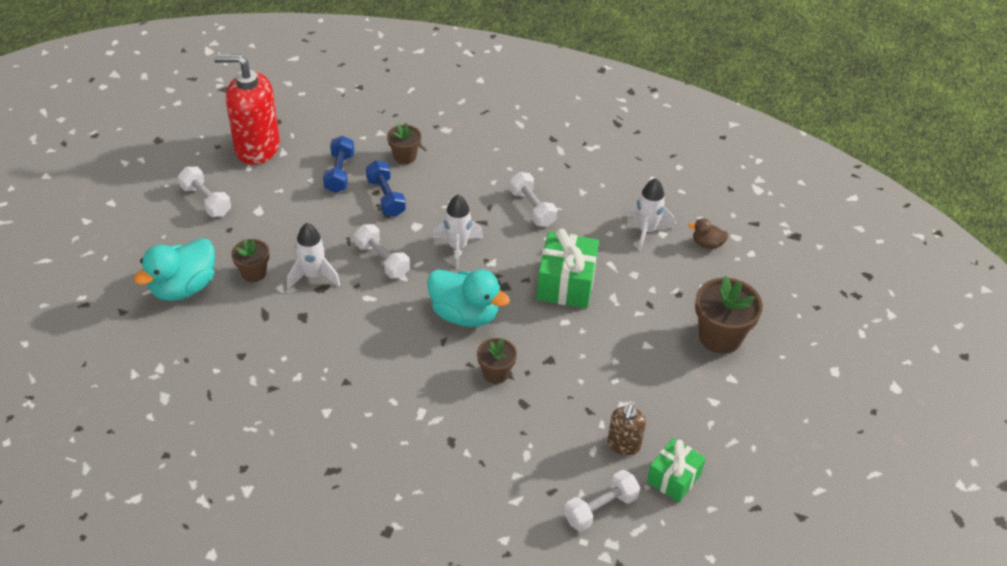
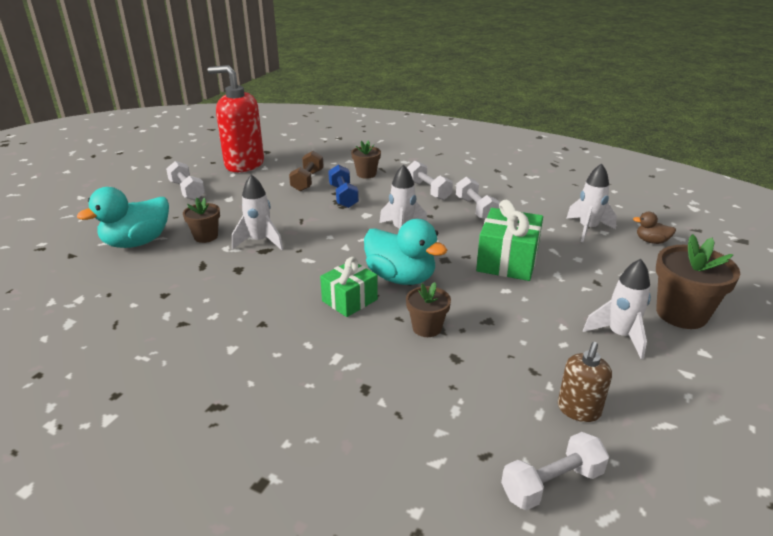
camera: 10 degrees right, 15 degrees down
(339, 173) = (307, 181): blue dumbbell -> brown dumbbell
(382, 260) = (328, 235): white dumbbell -> white dumbbell (428, 190)
(663, 367) = (619, 336): none -> white rocket
(673, 478) = (650, 454): green gift -> green gift (349, 300)

